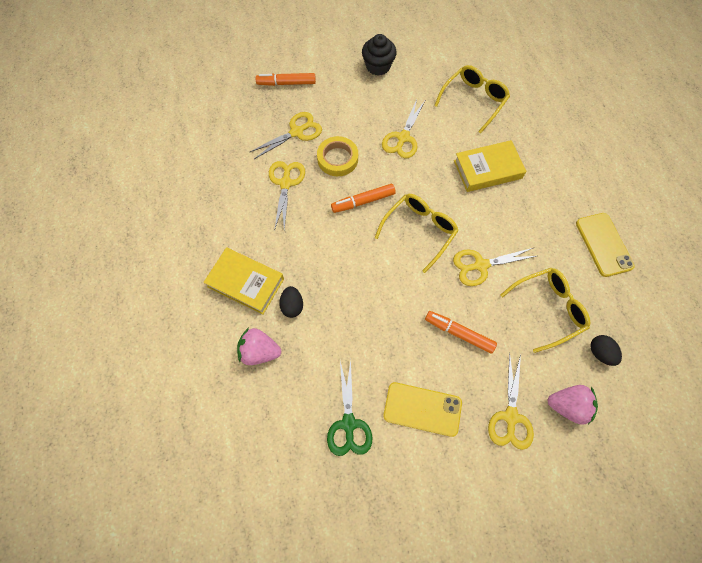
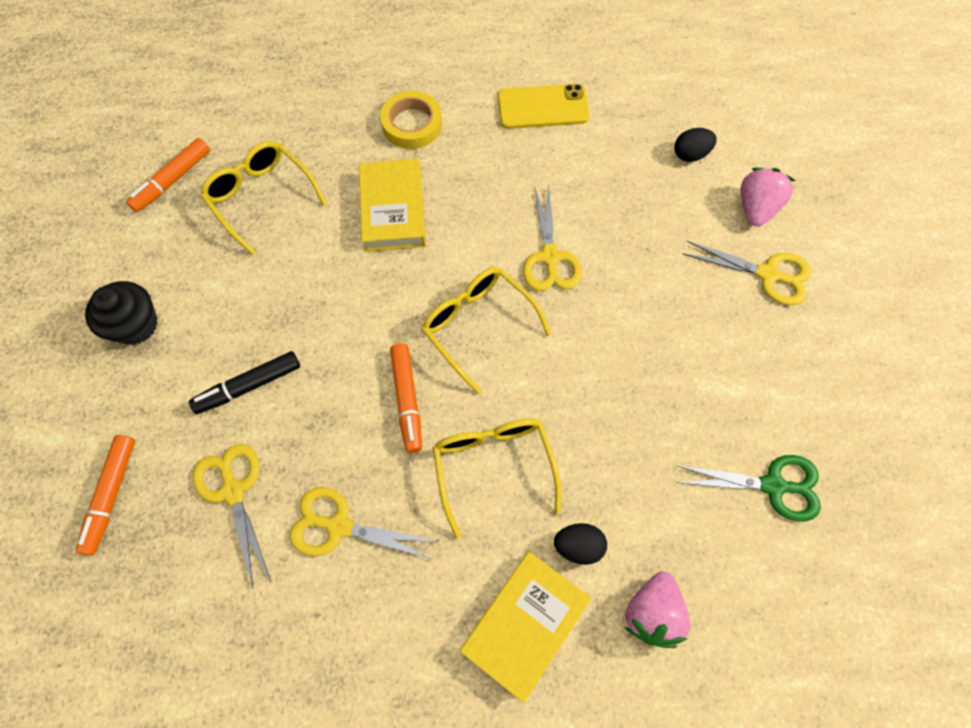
camera: 80 degrees left, 0 degrees up
(337, 159) = (312, 427): yellow tape -> yellow tape (412, 124)
(355, 124) = (249, 386): none -> black marker
(403, 138) = (301, 315): yellow scissors -> none
(422, 409) = (754, 380): yellow phone -> none
(459, 333) = (649, 309): orange marker -> orange marker (172, 180)
(548, 309) = (626, 194): yellow glasses -> yellow glasses (494, 467)

